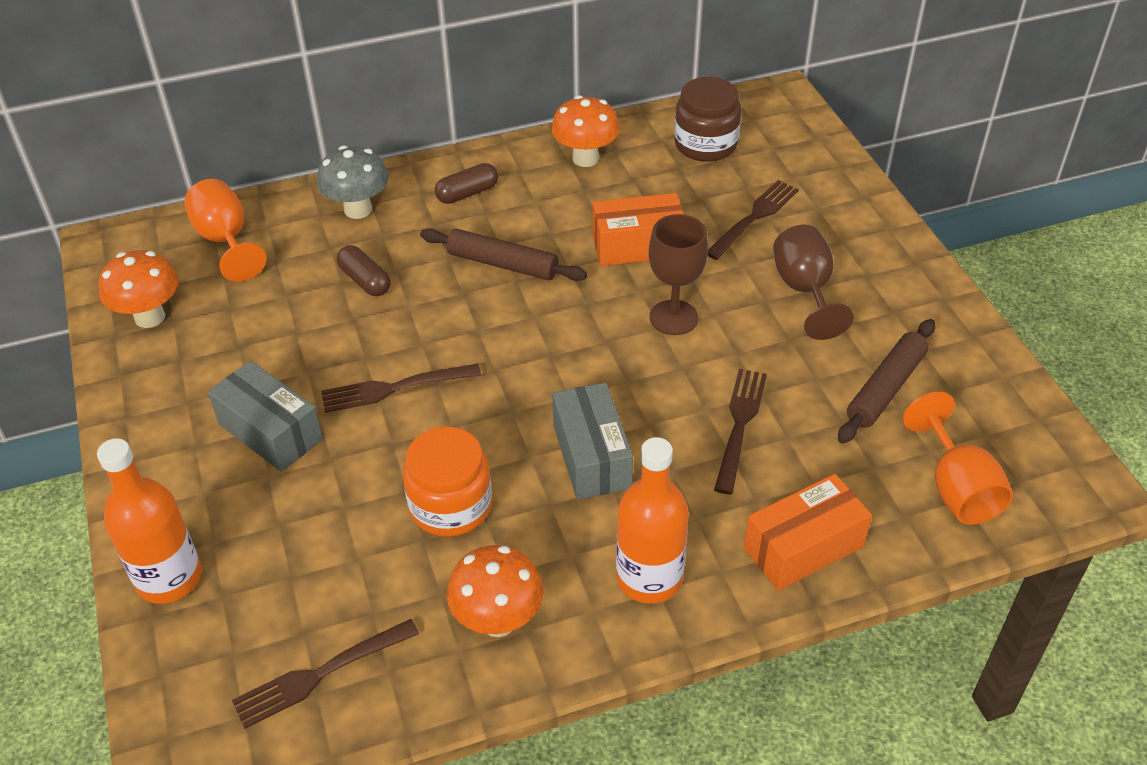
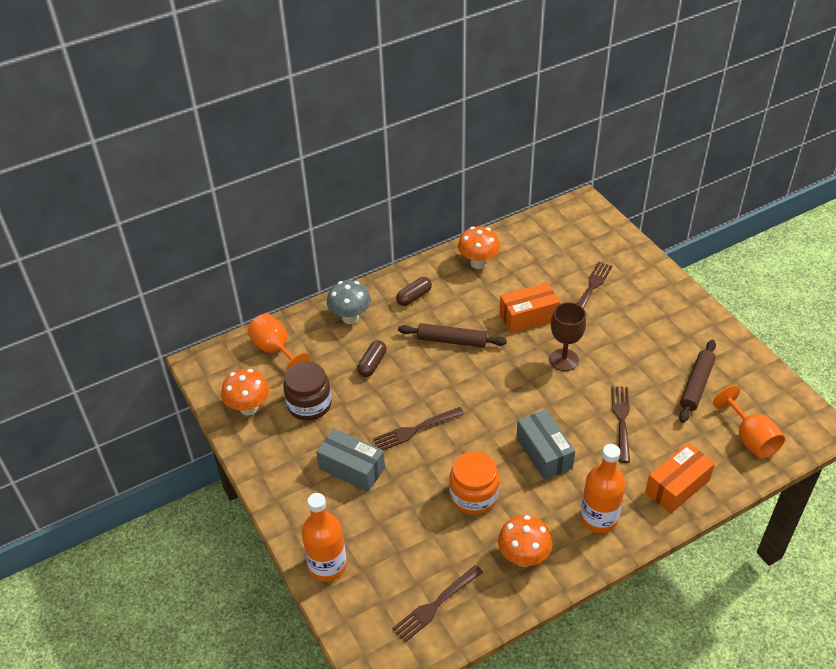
camera: 10 degrees left, 0 degrees up
(365, 280) = (372, 364): brown capsule -> brown capsule turned 75 degrees clockwise
(705, 144) = (548, 243): brown jar -> brown jar (309, 404)
(805, 290) = (634, 331): brown goblet -> none

